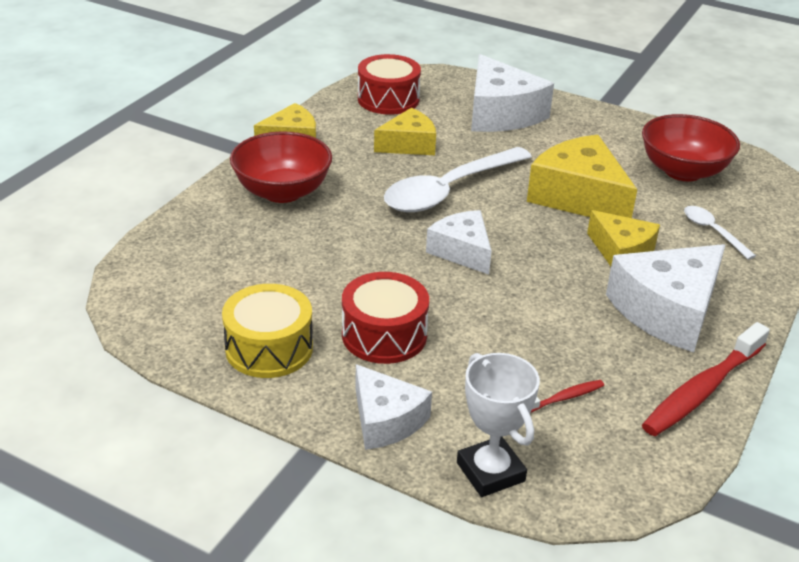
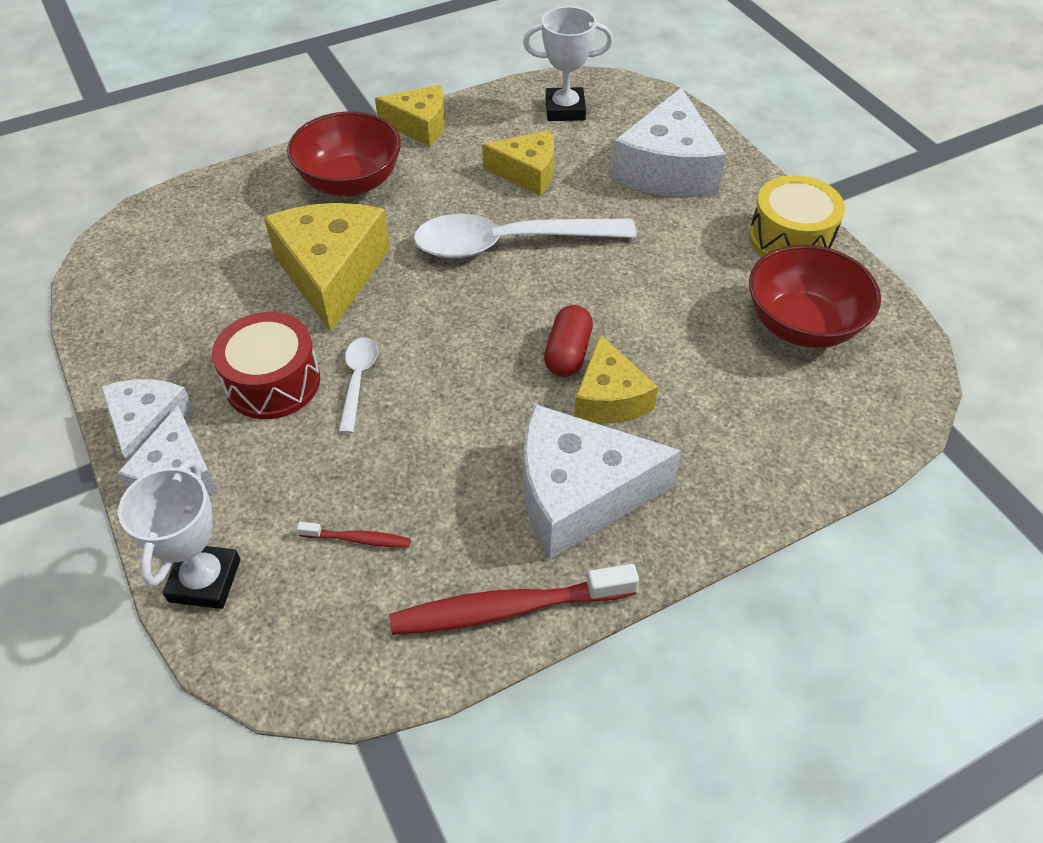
camera: 35 degrees right, 15 degrees up
(269, 348) = (165, 348): yellow drum -> yellow drum (790, 238)
(388, 99) = (565, 109): red drum -> white trophy
(462, 251) = (444, 322): white cheese -> white cheese (148, 427)
(566, 238) = (567, 353): none -> red capsule
(579, 197) = (639, 308): yellow cheese -> yellow cheese (331, 273)
(712, 232) = (747, 420): white spoon -> white spoon (358, 380)

